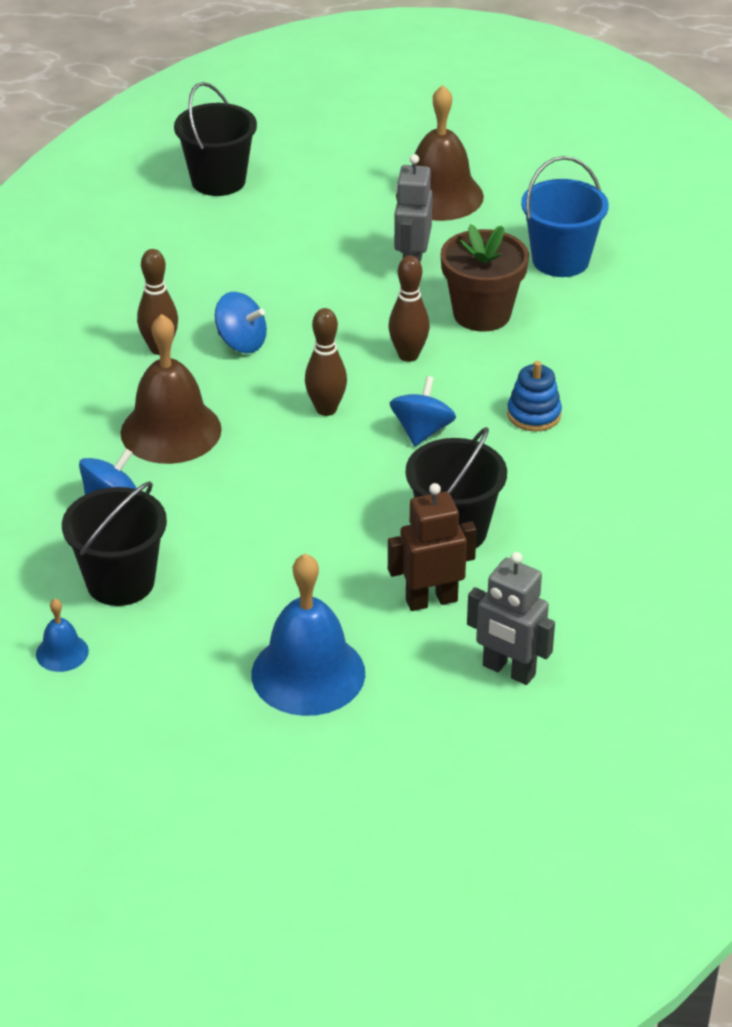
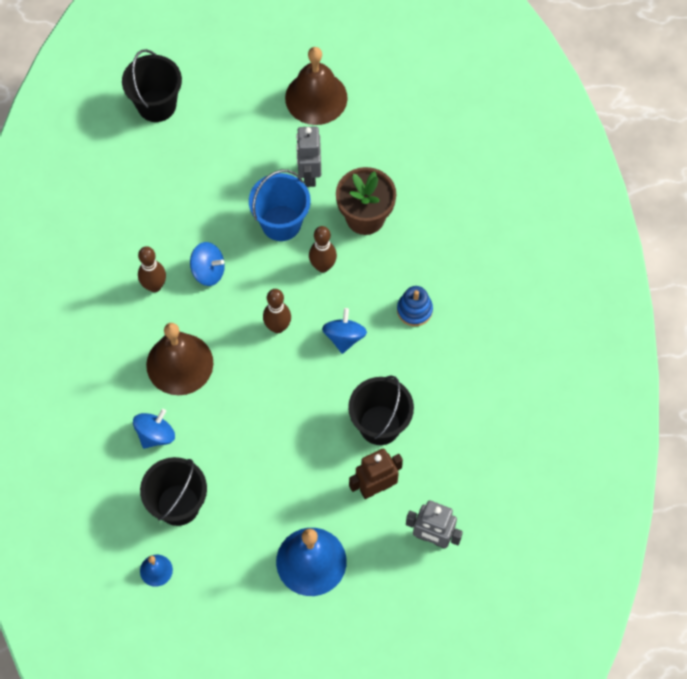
camera: 10 degrees left, 25 degrees up
(560, 260) = (410, 154): blue bucket -> blue bucket (281, 223)

